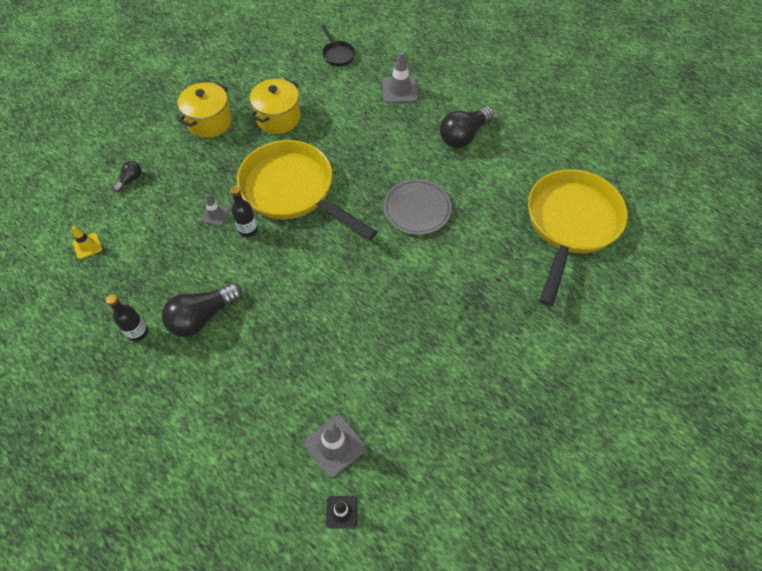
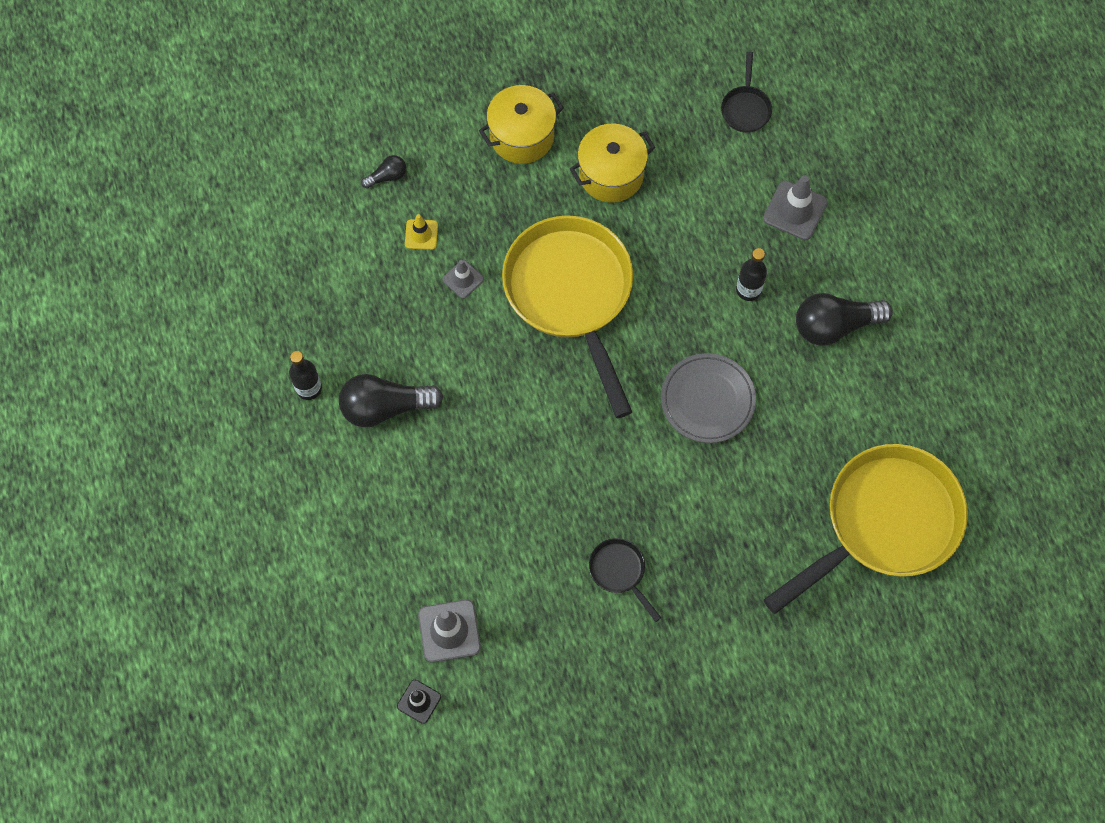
camera: 30 degrees right, 10 degrees up
(87, 246) = (301, 246): yellow traffic cone -> yellow traffic cone (421, 234)
(248, 230) = (490, 321): black bottle -> black bottle (748, 290)
(430, 339) = (619, 572): none -> black pan

